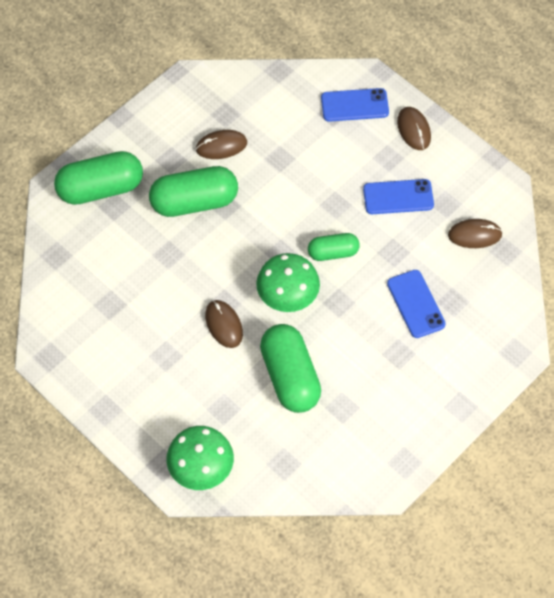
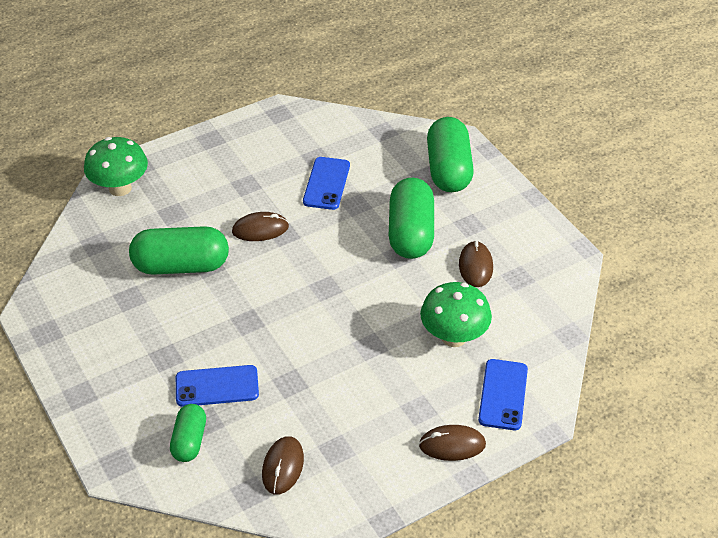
camera: 105 degrees right, 15 degrees down
(287, 298) = (269, 282): green mushroom -> green mushroom (453, 337)
(333, 253) = (309, 330): green capsule -> green capsule (189, 441)
(398, 197) = (360, 405): blue phone -> blue phone (326, 183)

